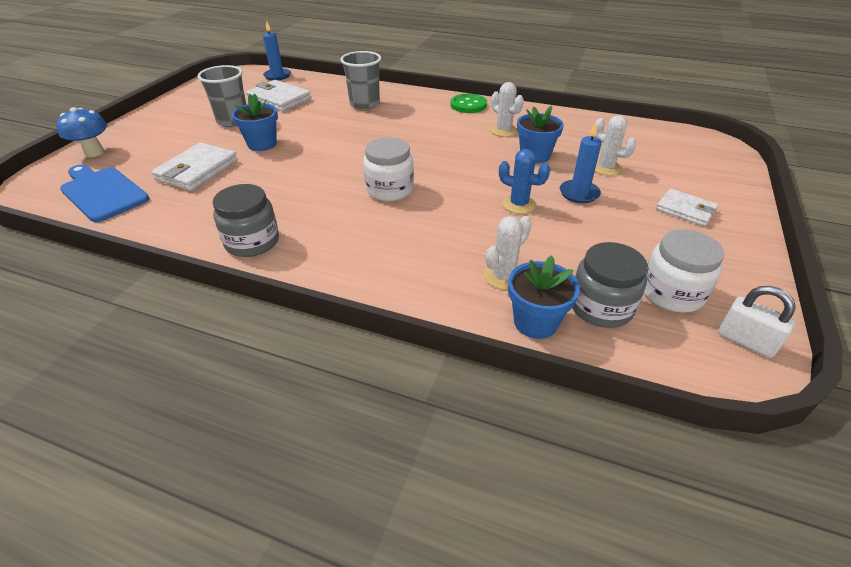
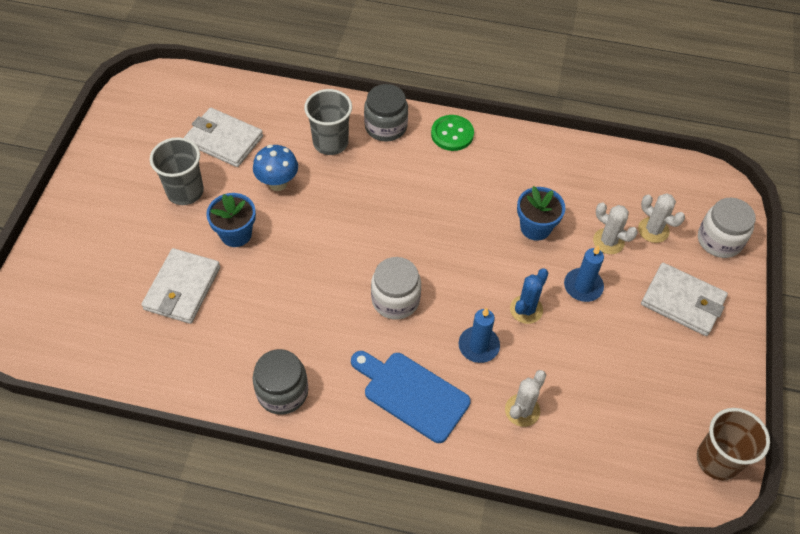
camera: 10 degrees left, 15 degrees up
(94, 152) = (51, 268): blue mushroom -> blue mushroom (278, 183)
(102, 192) = (97, 335): blue cutting board -> blue cutting board (412, 394)
(277, 76) = (203, 86): blue candle -> blue candle (478, 346)
(503, 131) = (498, 183): white cactus -> white cactus (653, 230)
(518, 204) = (526, 309): blue cactus -> blue cactus turned 75 degrees counterclockwise
(535, 322) = (553, 460): blue flower pot -> none
(601, 307) = (606, 437): grey jar -> grey jar (386, 127)
(671, 293) = (664, 414): white jar -> white jar (719, 240)
(685, 210) = (682, 301): white wallet -> white wallet, size x1.53
(746, 341) = (717, 460): white padlock -> brown cup

